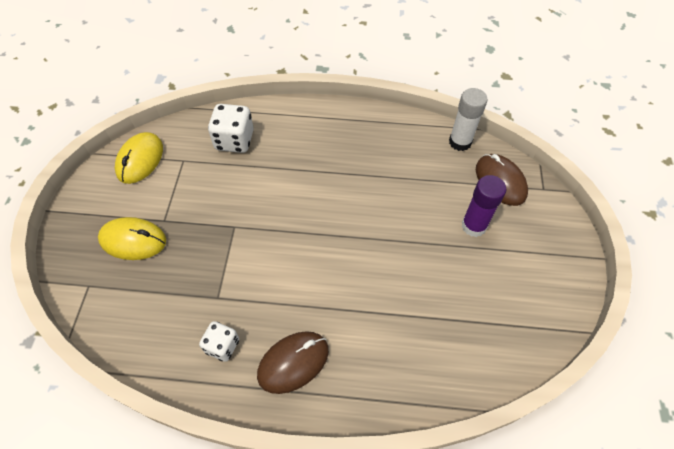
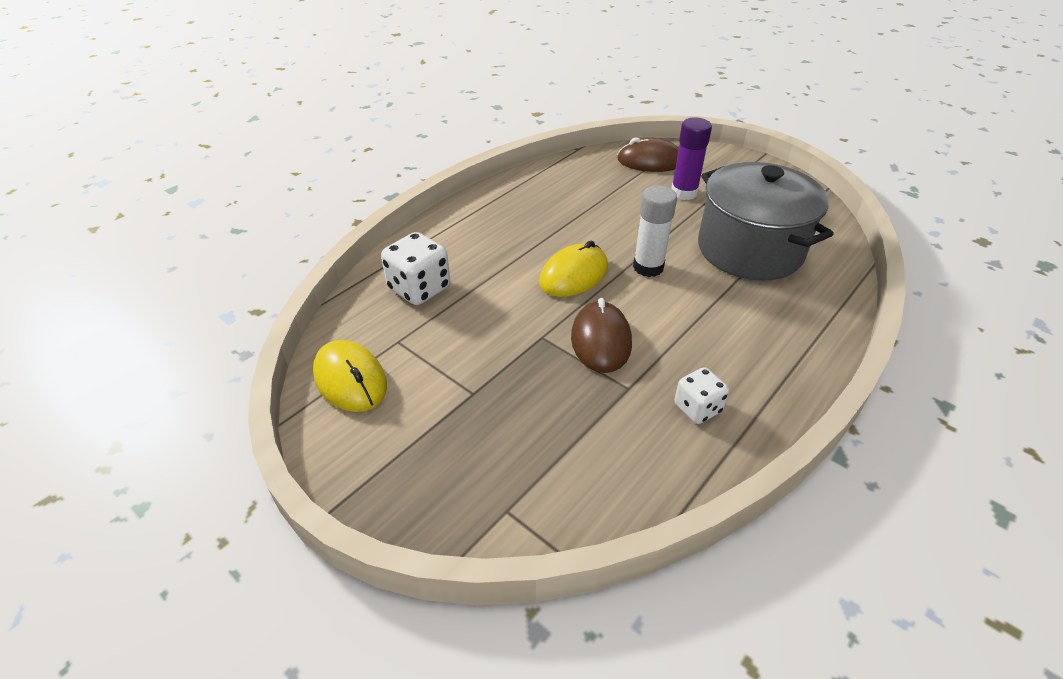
camera: 55 degrees left, 15 degrees down
(133, 240) = (476, 434): yellow mouse -> yellow mouse (573, 275)
(293, 362) = (754, 361): brown mouse -> brown mouse (601, 340)
(431, 306) = (749, 250): none -> grey pot
(460, 142) = (586, 160): white glue stick -> white glue stick (648, 267)

